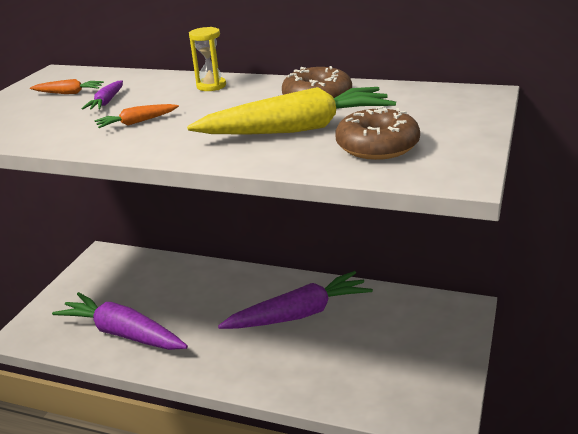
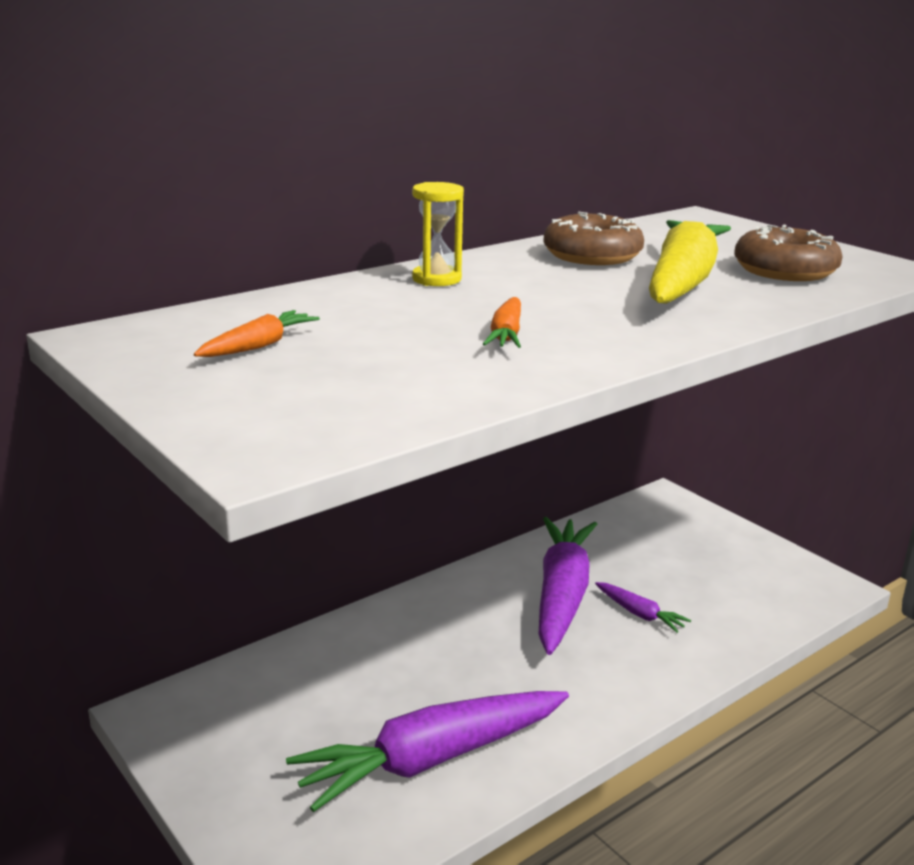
camera: 60 degrees left, 5 degrees down
(107, 102) = (369, 333): purple carrot -> purple carrot (639, 614)

